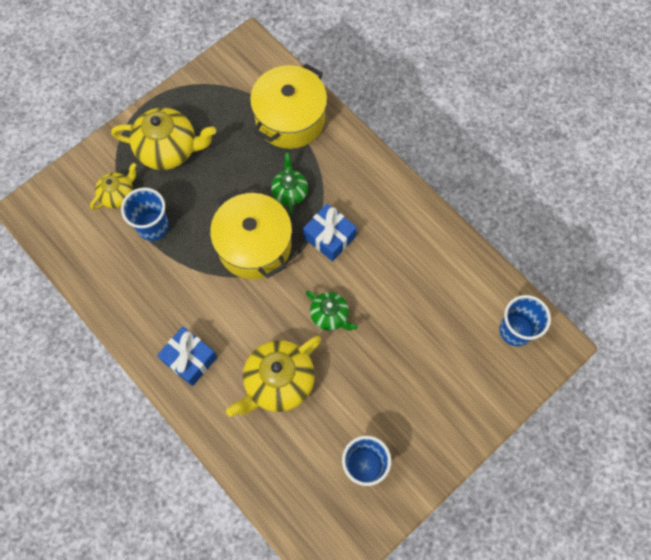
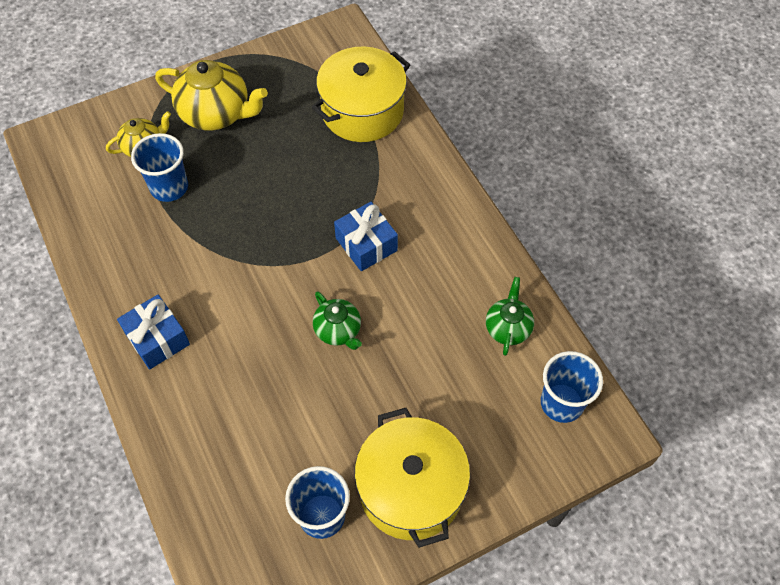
camera: 15 degrees right, 10 degrees down
(254, 245) = (276, 233): yellow pot -> yellow pot (411, 489)
(278, 382) = (251, 390): yellow teapot -> none
(290, 192) = (336, 186): green teapot -> green teapot (508, 328)

